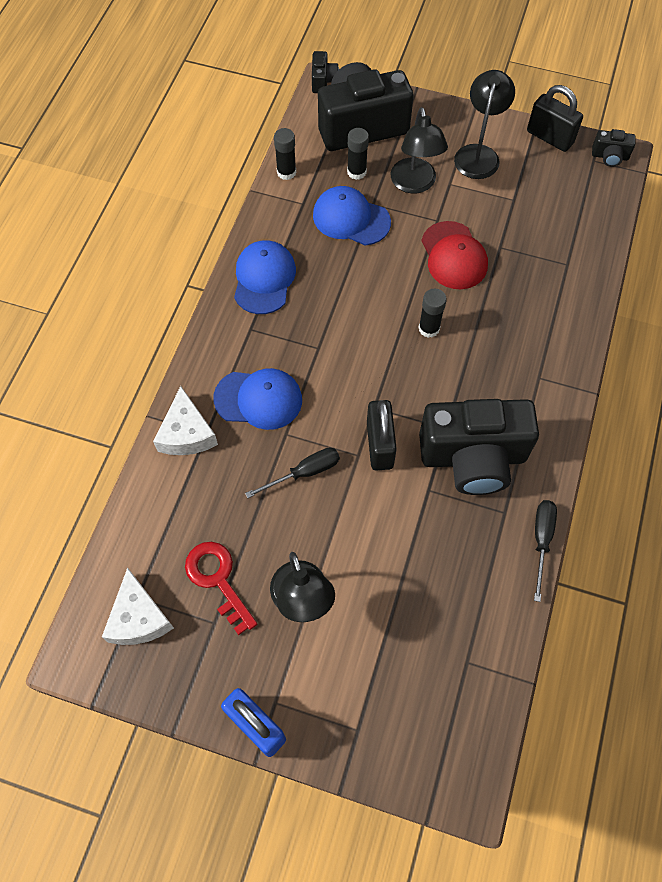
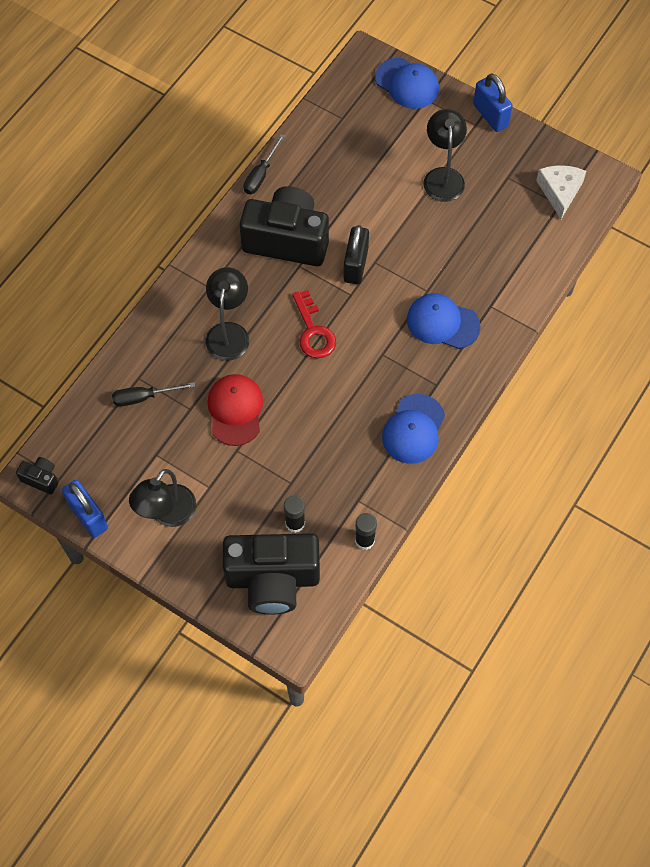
camera: 165 degrees left, 0 degrees up
(187, 433) = (506, 309): white cheese -> none
(218, 580) = (499, 202): red key -> red key (313, 331)
(304, 473) = (419, 259): black screwdriver -> black screwdriver (144, 397)
(323, 81) = (294, 651): black camera -> none
(351, 218) = (316, 472): blue cap -> blue cap (407, 84)
(415, 184) = (243, 495): black lamp -> black lamp (229, 332)
(429, 328) = (283, 348): black glue stick -> none
(549, 137) = (88, 516): black padlock -> blue padlock

